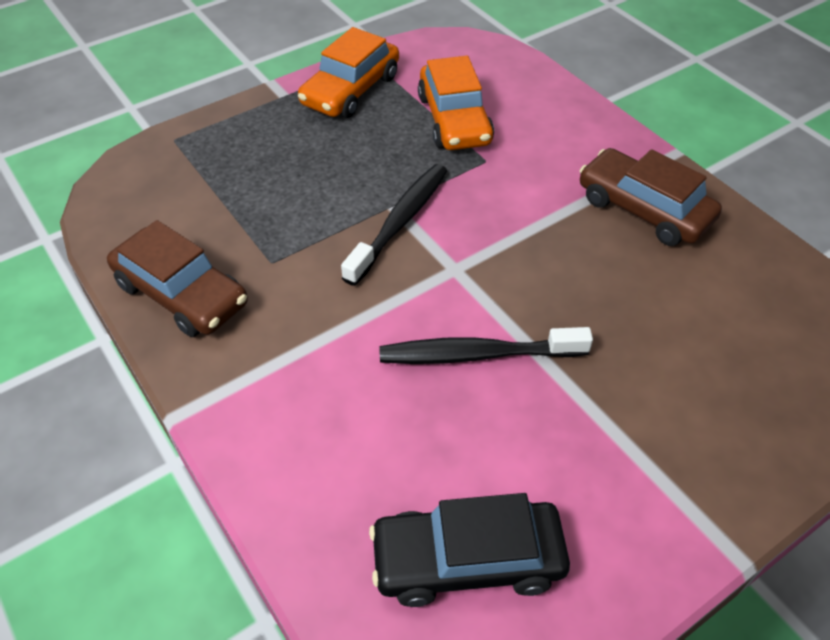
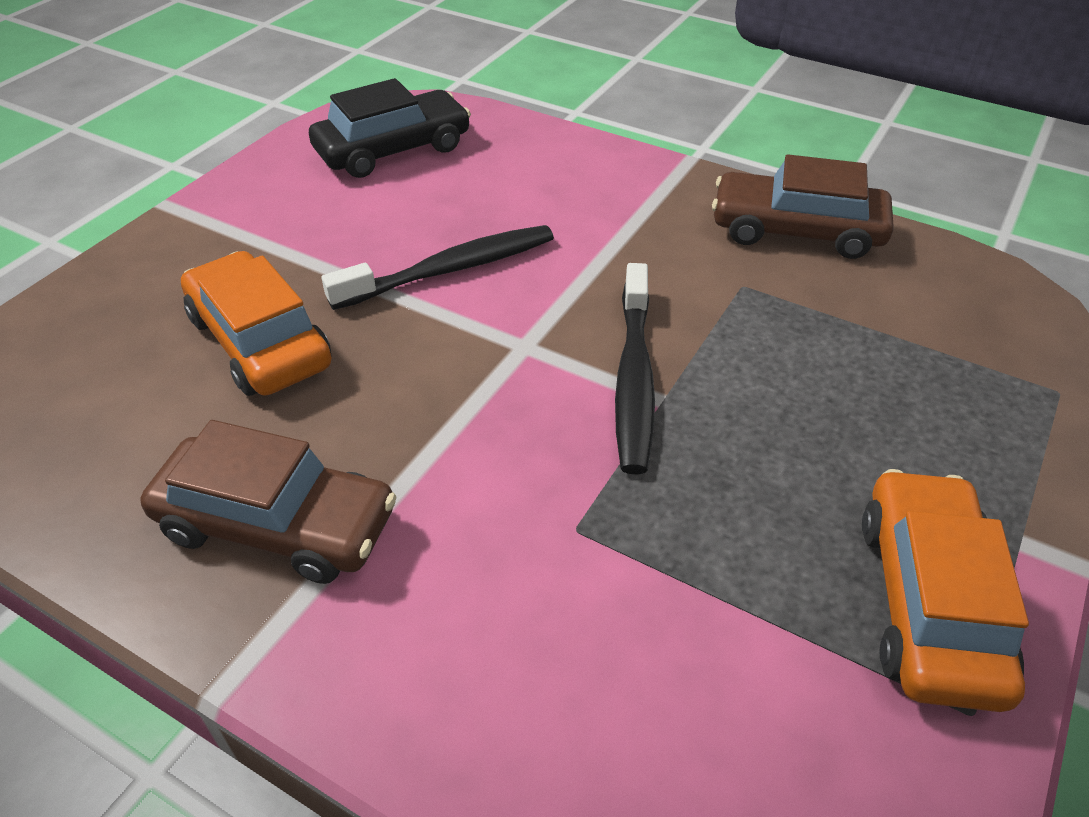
camera: 155 degrees right, 5 degrees down
(454, 120) = (685, 603): orange car -> orange car (260, 341)

